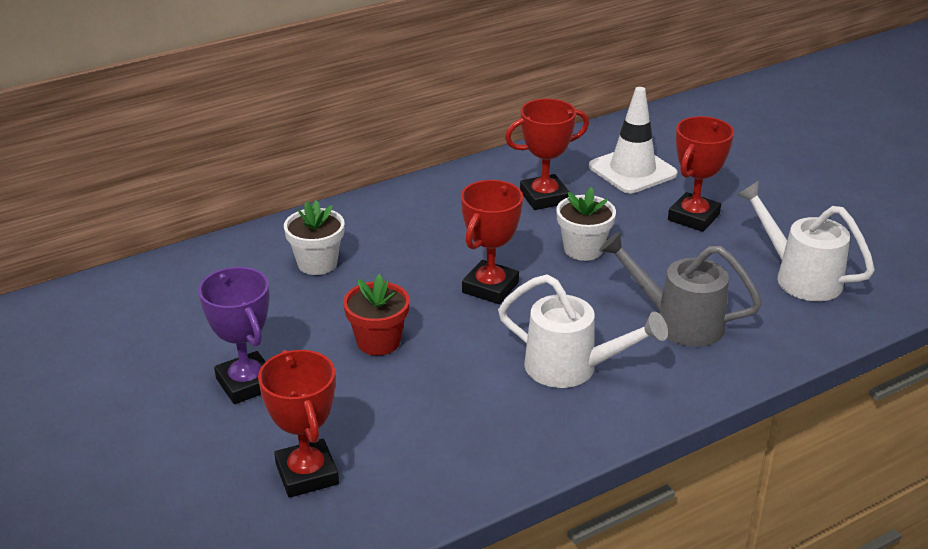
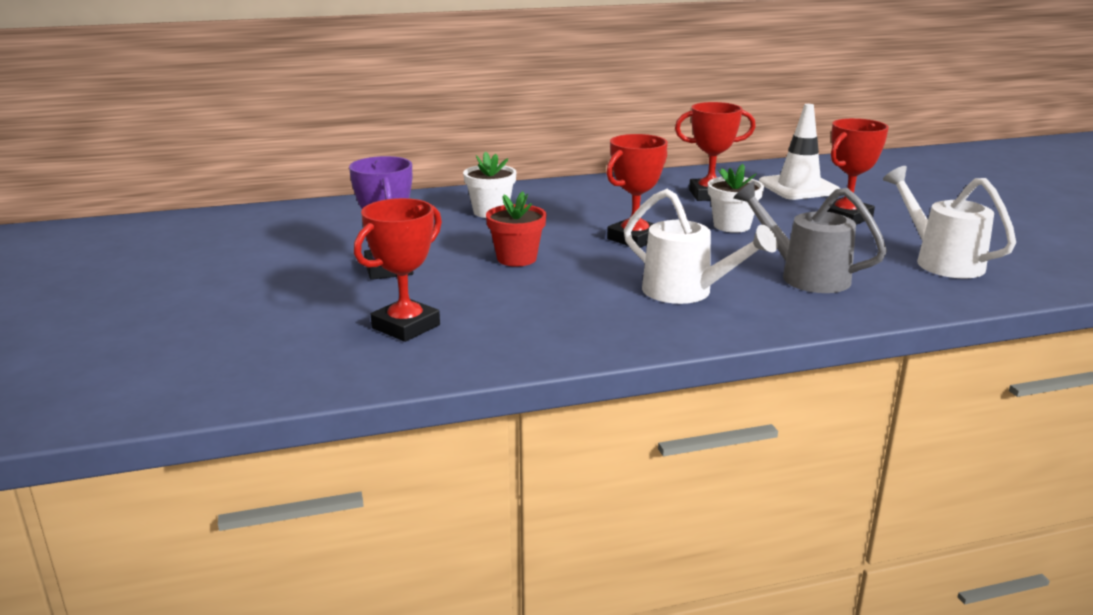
camera: 15 degrees right, 10 degrees down
(307, 474) = (406, 326): red trophy -> red trophy turned 45 degrees clockwise

